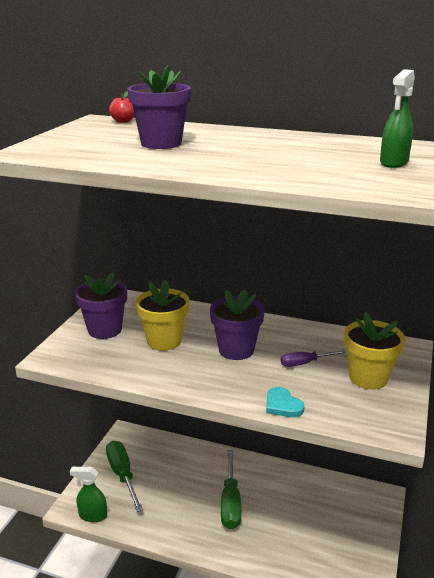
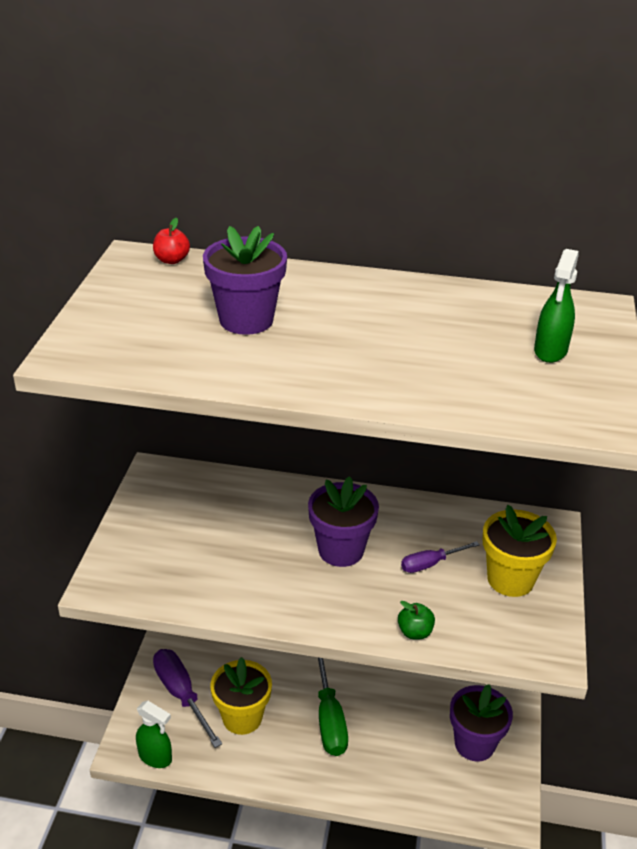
camera: 10 degrees left, 10 degrees up
(92, 515) = (155, 757): green spray bottle -> green spray bottle turned 150 degrees counterclockwise
(105, 330) = (160, 532): purple flower pot -> purple flower pot (474, 744)
(122, 475) = (181, 694): green screwdriver -> purple screwdriver
(164, 341) = (244, 544): yellow flower pot -> yellow flower pot (242, 717)
(282, 405) = (415, 632): turquoise heart -> green apple

